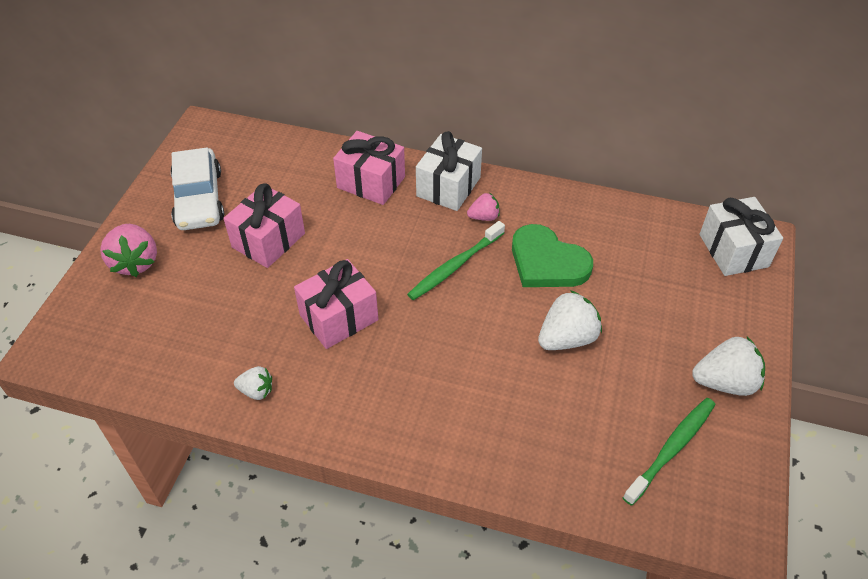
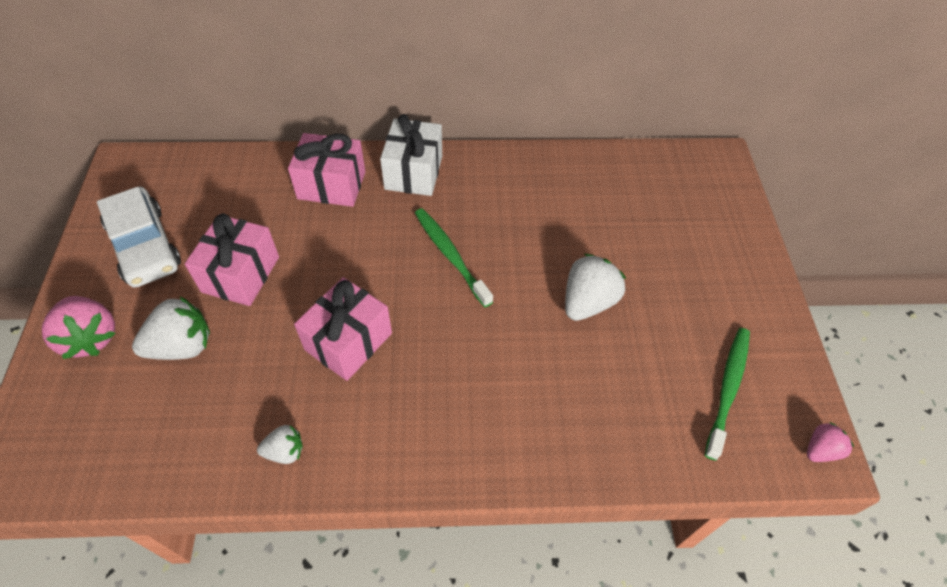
camera: 20 degrees left, 5 degrees up
(454, 266) = (450, 255): green toothbrush -> green toothbrush turned 120 degrees clockwise
(484, 217) = (460, 196): pink strawberry -> pink strawberry (820, 450)
(547, 262) = (539, 228): green heart -> none
(725, 382) = (747, 307): white strawberry -> white strawberry (182, 346)
(733, 250) = (703, 175): white gift -> none

